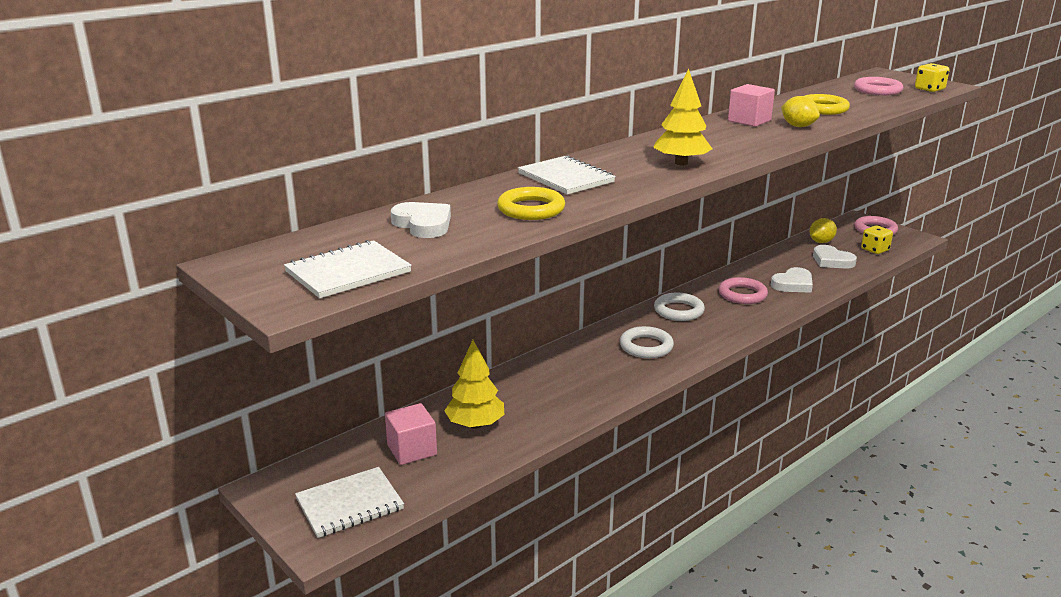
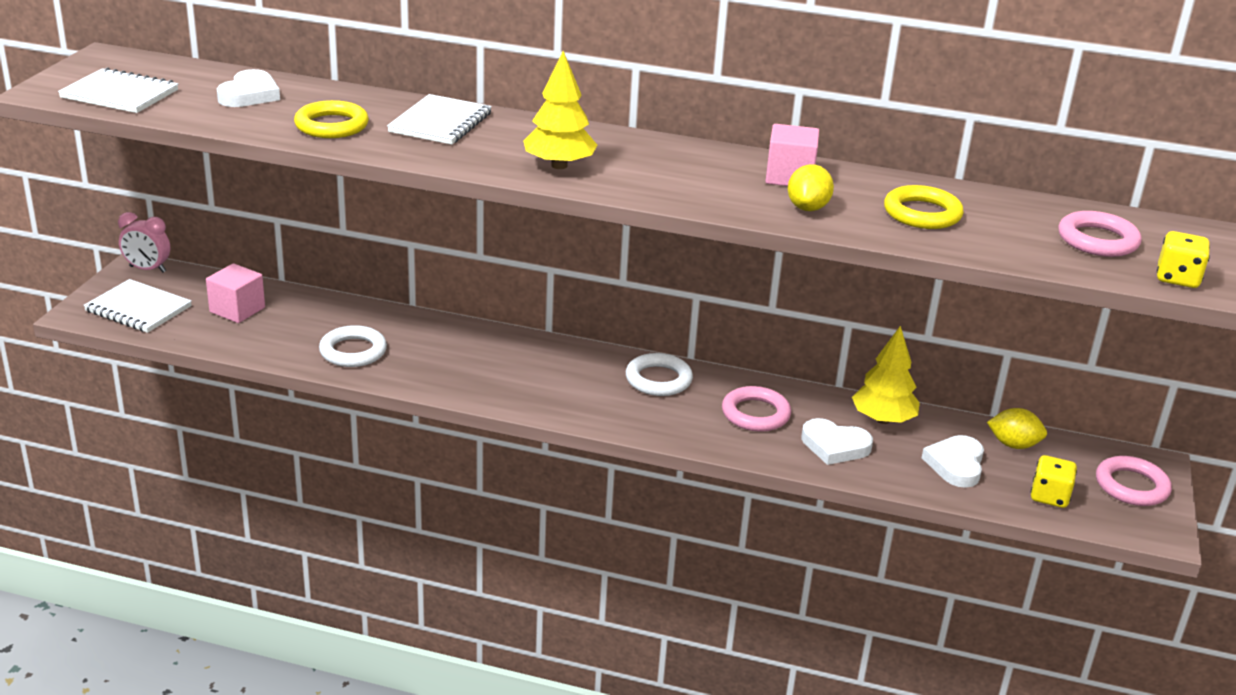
camera: 55 degrees right, 5 degrees up
(276, 482) = (147, 269): none -> pink clock
(475, 424) = (303, 327): yellow tree -> yellow tree (883, 420)
(646, 346) = (547, 379): white ring -> white ring (353, 351)

